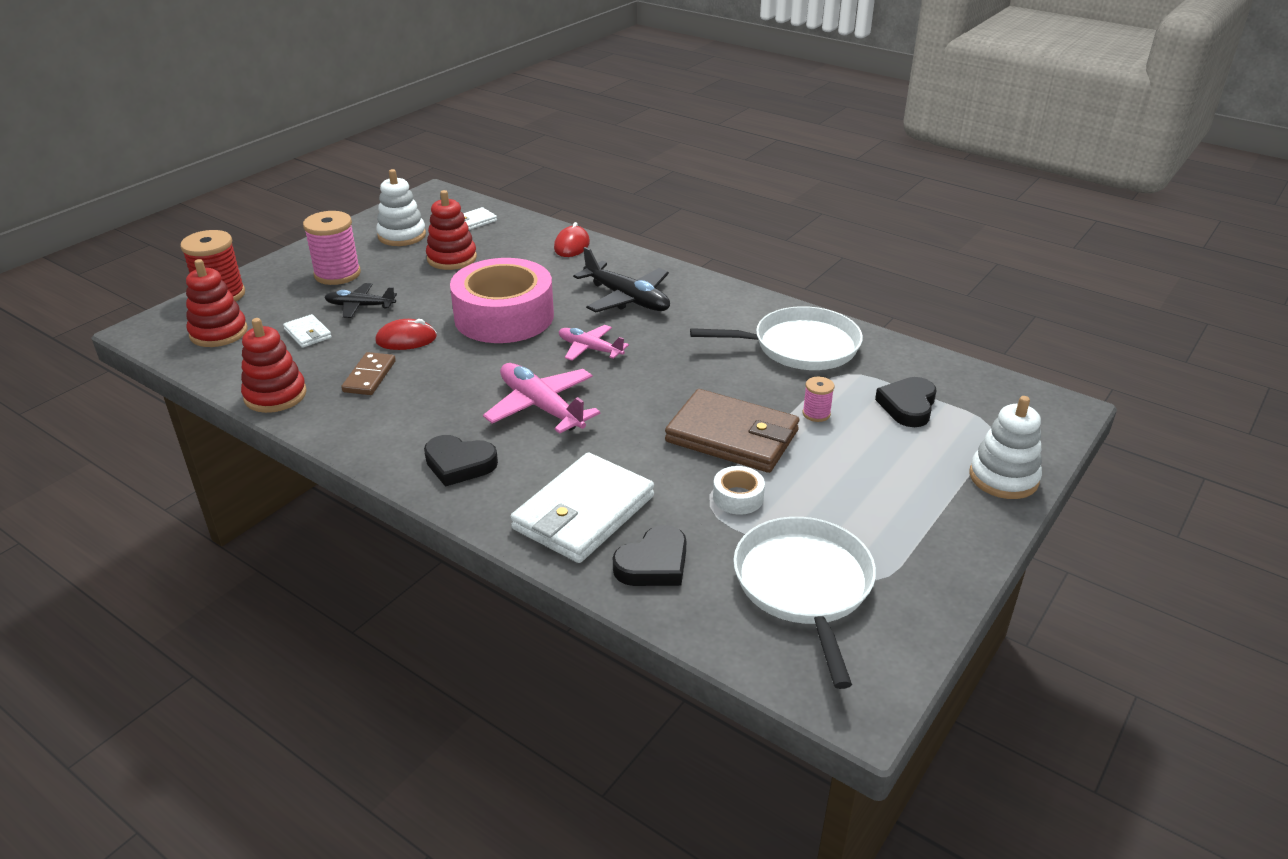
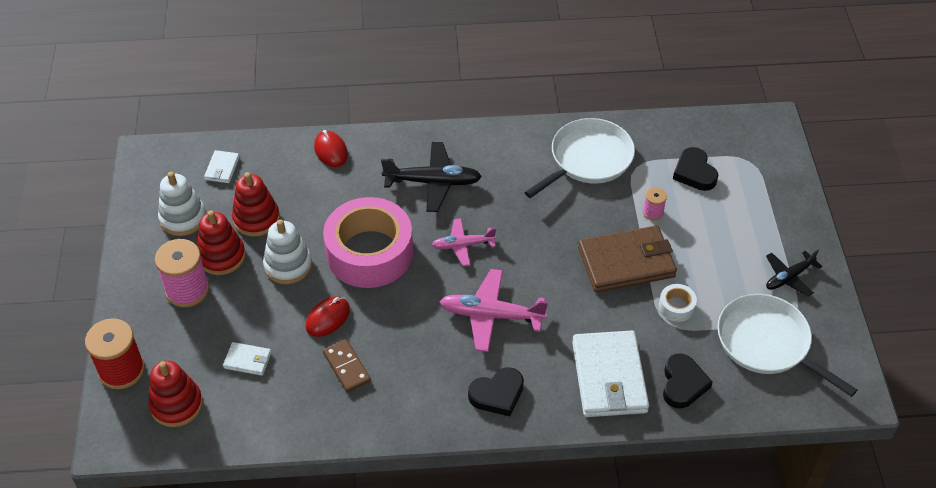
camera: 40 degrees left, 15 degrees up
(275, 395) = (303, 427): red stacking toy -> red stacking toy (221, 256)
(360, 306) = (250, 310): black plane -> black plane (789, 277)
(1003, 478) = (789, 198): white stacking toy -> white stacking toy (288, 265)

